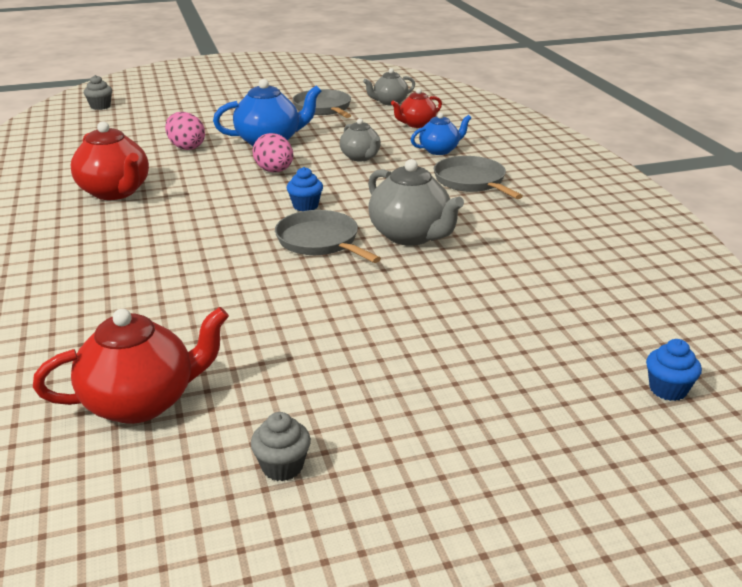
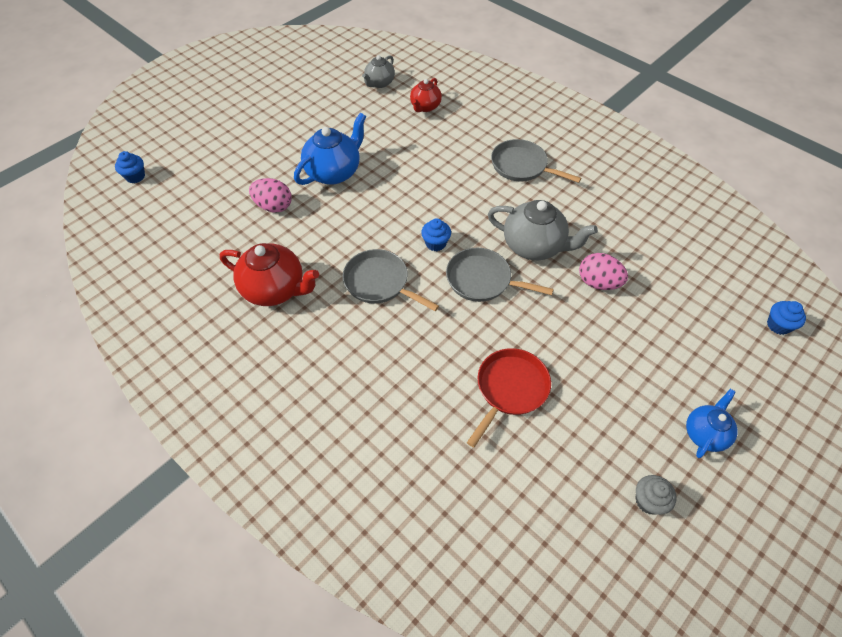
camera: 30 degrees left, 25 degrees up
(100, 106) = (135, 176): grey cupcake -> blue cupcake
(142, 402) = (521, 497): red teapot -> none
(242, 322) = (510, 389): none -> red pan
(274, 171) = (374, 210): pink egg -> pink egg (598, 283)
(323, 108) = (335, 110): grey pan -> grey pan (379, 282)
(361, 157) = (421, 166): grey teapot -> none
(440, 150) = (469, 135): blue teapot -> blue teapot (705, 433)

